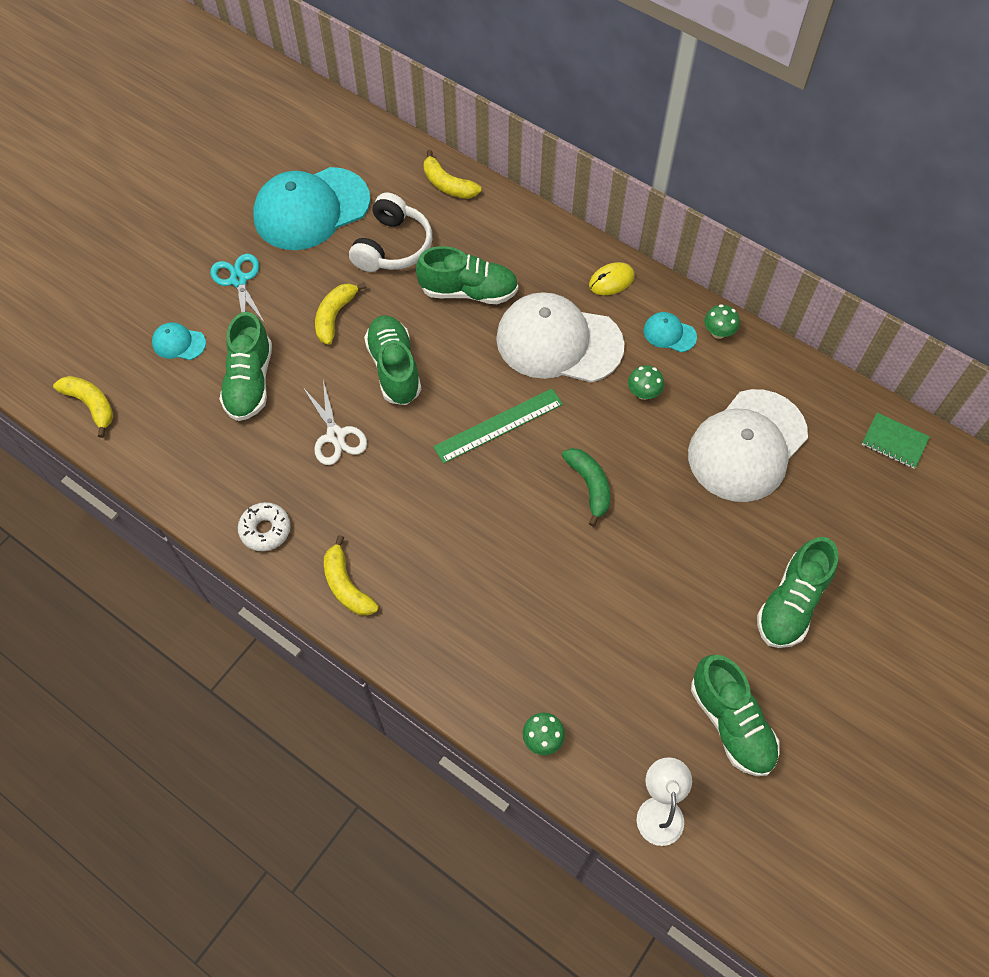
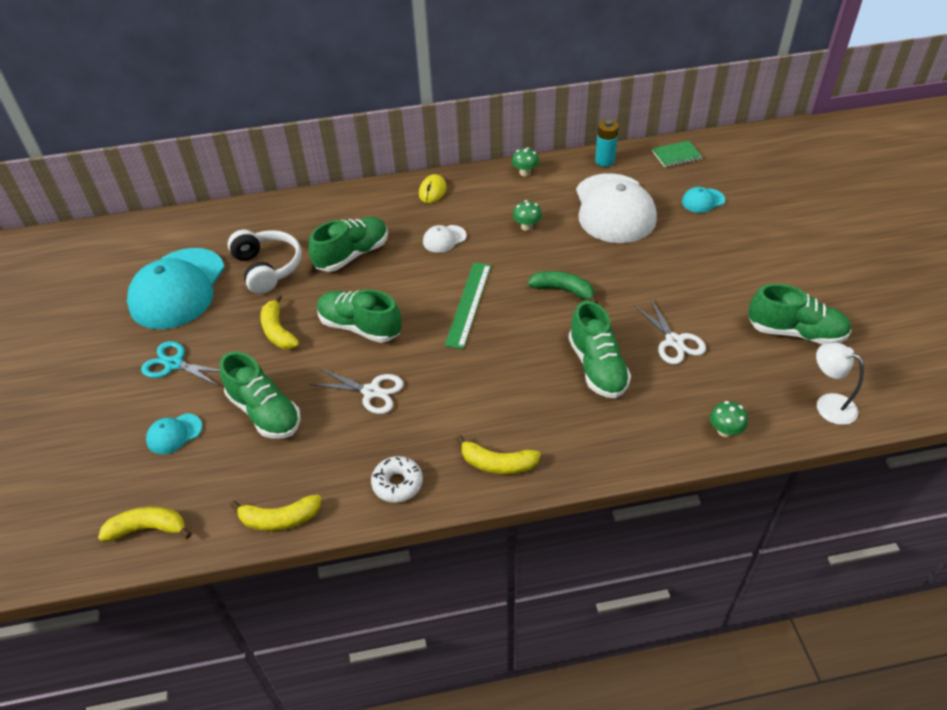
camera: 45 degrees left, 15 degrees down
(448, 185) = (261, 214): yellow banana -> yellow banana (280, 519)
(558, 342) = (444, 239): white cap -> white cap, size x0.42
(614, 624) = (674, 341): none -> white scissors
(669, 333) = (500, 191): turquoise cap -> turquoise cap (703, 201)
(791, 603) = (738, 257): green shoe -> green shoe (597, 367)
(812, 385) = (604, 161): none -> turquoise battery

